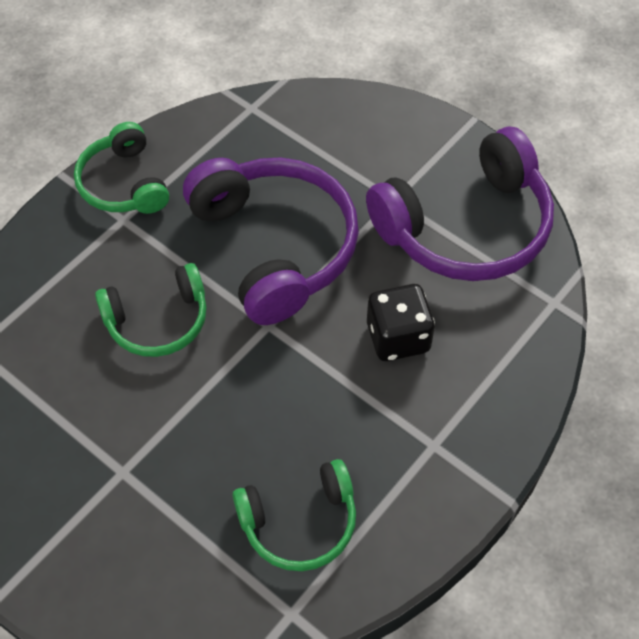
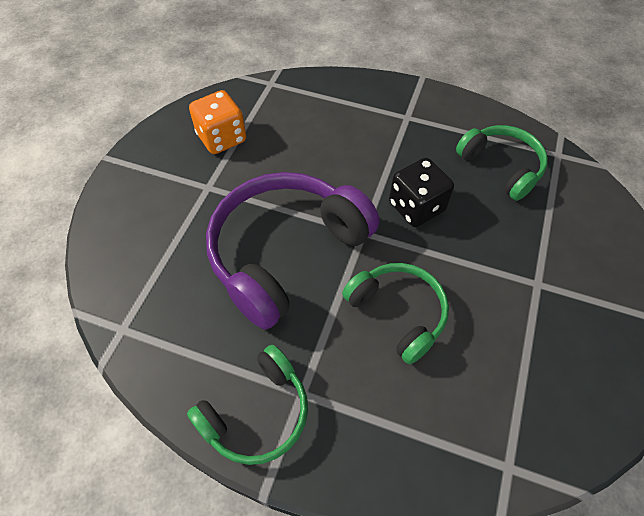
camera: 110 degrees left, 0 degrees up
(398, 337) = (336, 153): black dice -> black dice (416, 207)
(466, 227) = (222, 138): purple headphones -> orange dice

